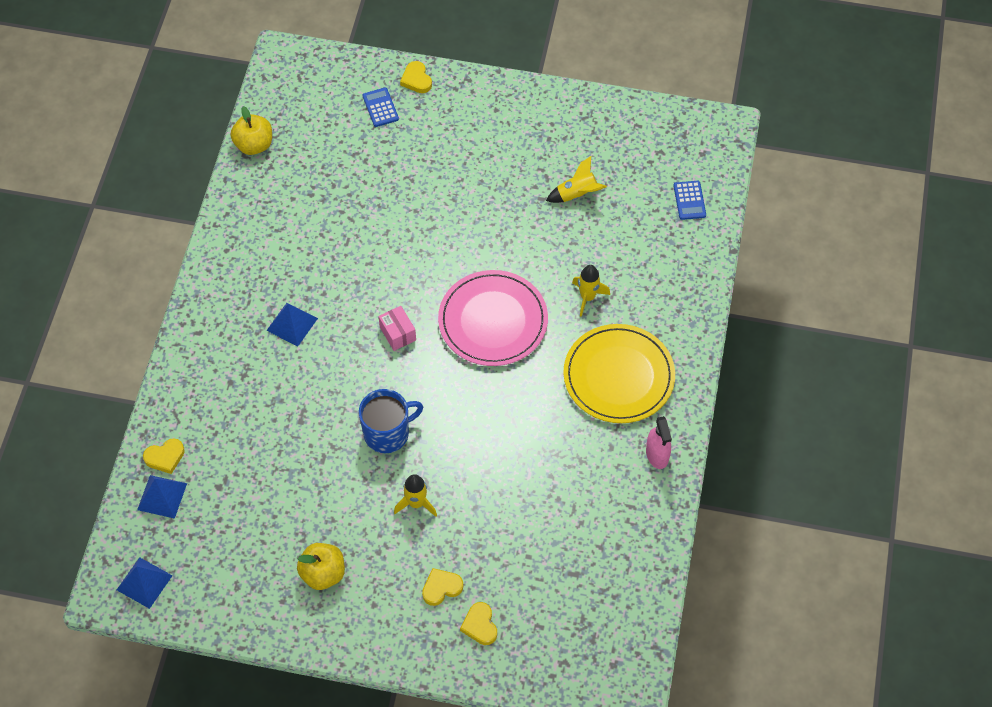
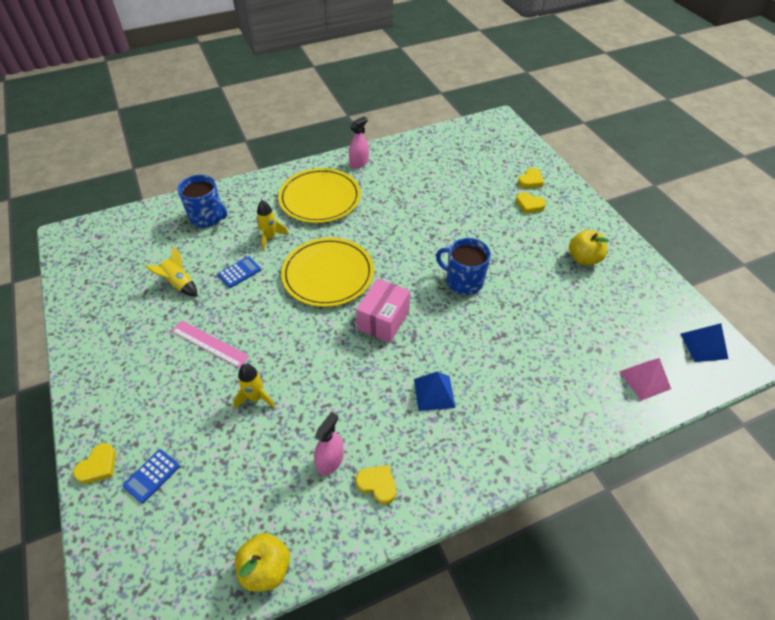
camera: 125 degrees left, 10 degrees down
(162, 496) = (644, 380): blue pyramid -> pink pyramid
(165, 457) = (618, 400): yellow heart -> yellow heart (377, 485)
(297, 219) = (330, 460): none -> pink spray bottle
(397, 333) = (383, 320): pink box -> pink box, size x1.60
(416, 503) = (494, 242): yellow rocket -> yellow rocket (256, 397)
(481, 189) = (209, 343): none -> pink ruler
(493, 321) = (328, 274): pink plate -> yellow plate
(665, 256) = (207, 217): none -> blue mug
(689, 200) = (149, 225): blue calculator -> blue calculator (239, 272)

